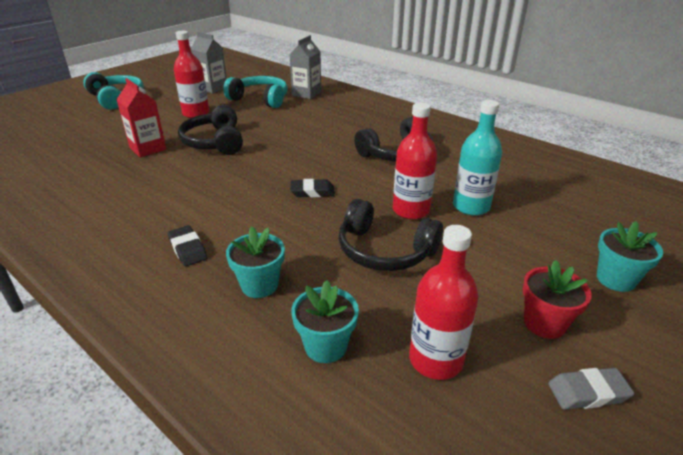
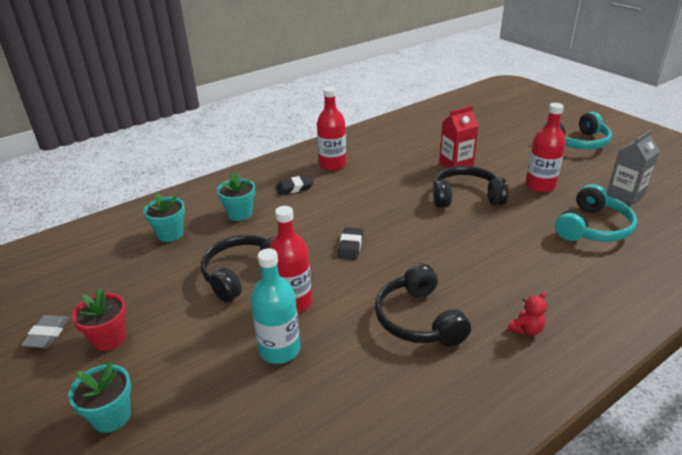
camera: 105 degrees right, 0 degrees up
(306, 94) = (624, 267): grey carton -> none
(384, 120) = (526, 329): none -> red teddy bear
(435, 360) = (126, 274): red bottle -> red bottle (332, 165)

